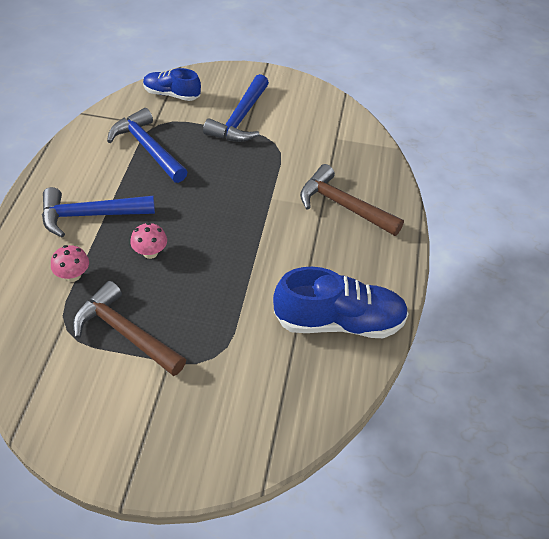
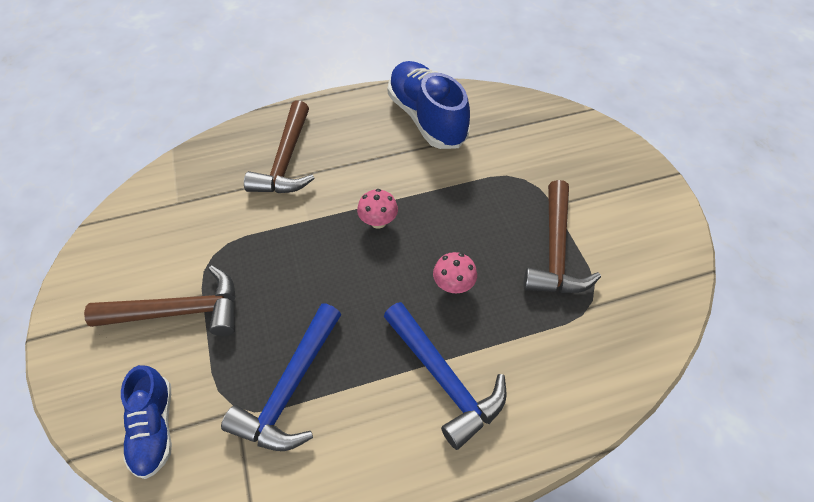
camera: 115 degrees left, 5 degrees up
(73, 275) = (533, 338): pink mushroom -> pink mushroom (378, 221)
(240, 119) = (180, 311): blue hammer -> brown hammer

